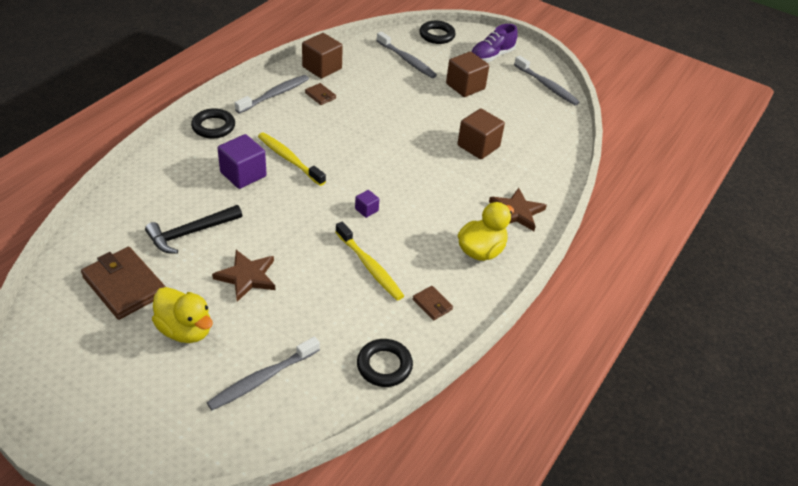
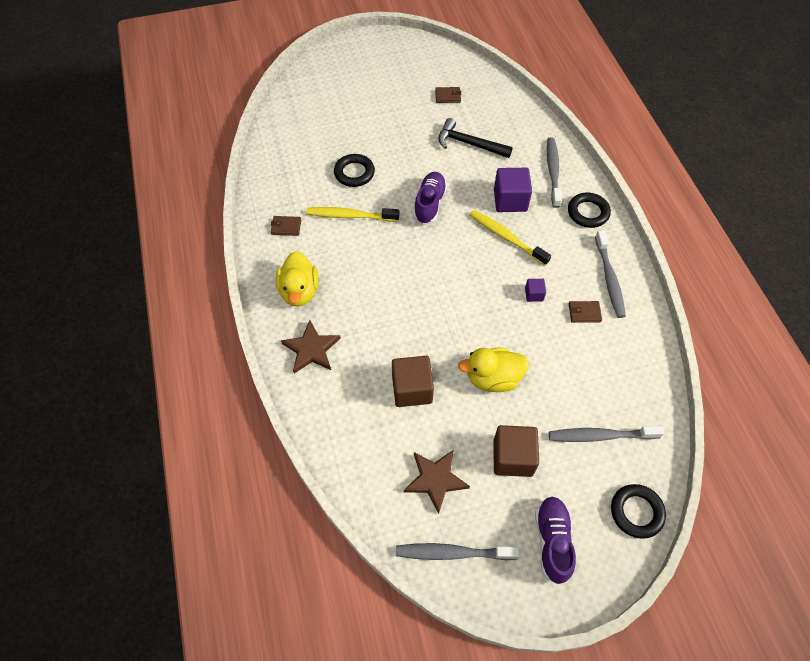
camera: 135 degrees right, 15 degrees up
(124, 286) = (448, 96): brown wallet -> brown wallet, size x0.48
(185, 330) = (387, 106): yellow duck -> yellow duck (493, 378)
(190, 233) = (469, 144): black hammer -> black hammer turned 75 degrees counterclockwise
(247, 277) = (402, 151): brown star -> brown star (435, 480)
(262, 379) = (319, 119): grey toothbrush -> grey toothbrush (553, 171)
(289, 159) = (506, 237): yellow toothbrush -> yellow toothbrush turned 135 degrees counterclockwise
(299, 221) = (429, 204): none -> purple shoe
(322, 68) = (633, 344): brown cube -> none
(366, 210) = (406, 250): purple cube -> purple cube (534, 294)
(384, 366) = (270, 173): black ring -> black ring (354, 173)

